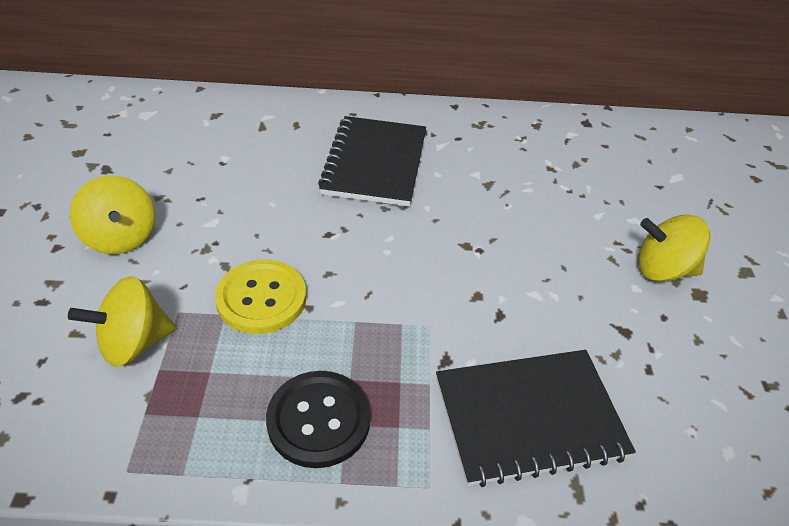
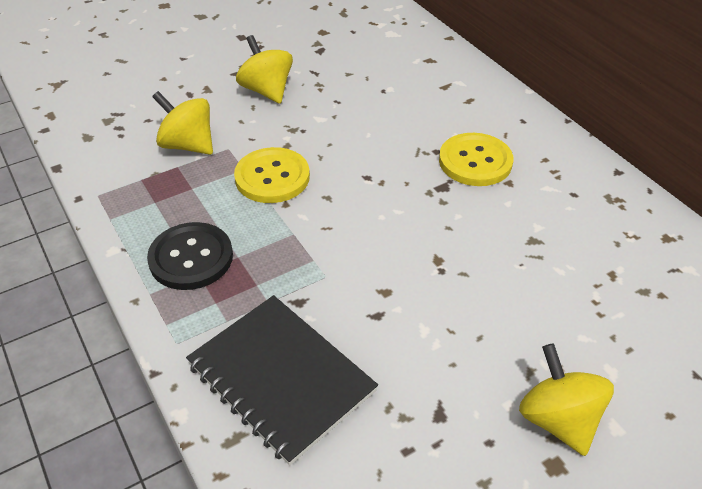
camera: 60 degrees right, 0 degrees up
(121, 237) = (267, 91): yellow spinning top -> yellow spinning top turned 120 degrees clockwise
(374, 163) = (475, 161): black notebook -> yellow button

